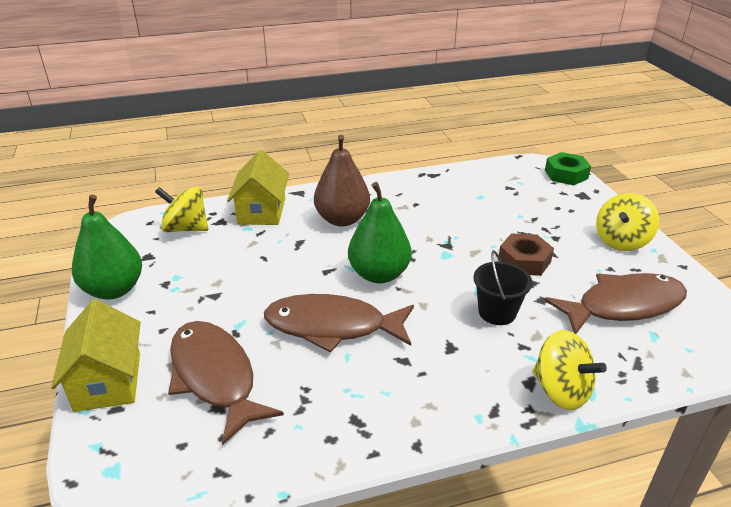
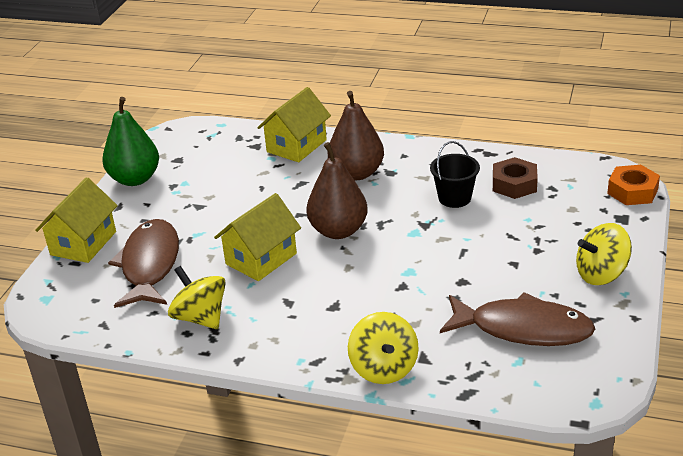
camera: 35 degrees right, 0 degrees up
(186, 228) = (224, 144): yellow spinning top -> yellow spinning top (200, 317)
(332, 326) = (261, 259): brown fish -> yellow house
(379, 274) = (338, 231): green pear -> brown pear
(497, 312) = (402, 294): black bucket -> black bucket (454, 198)
(524, 261) = (479, 261): brown nut -> brown nut (514, 184)
(566, 174) = (632, 191): green nut -> orange nut

